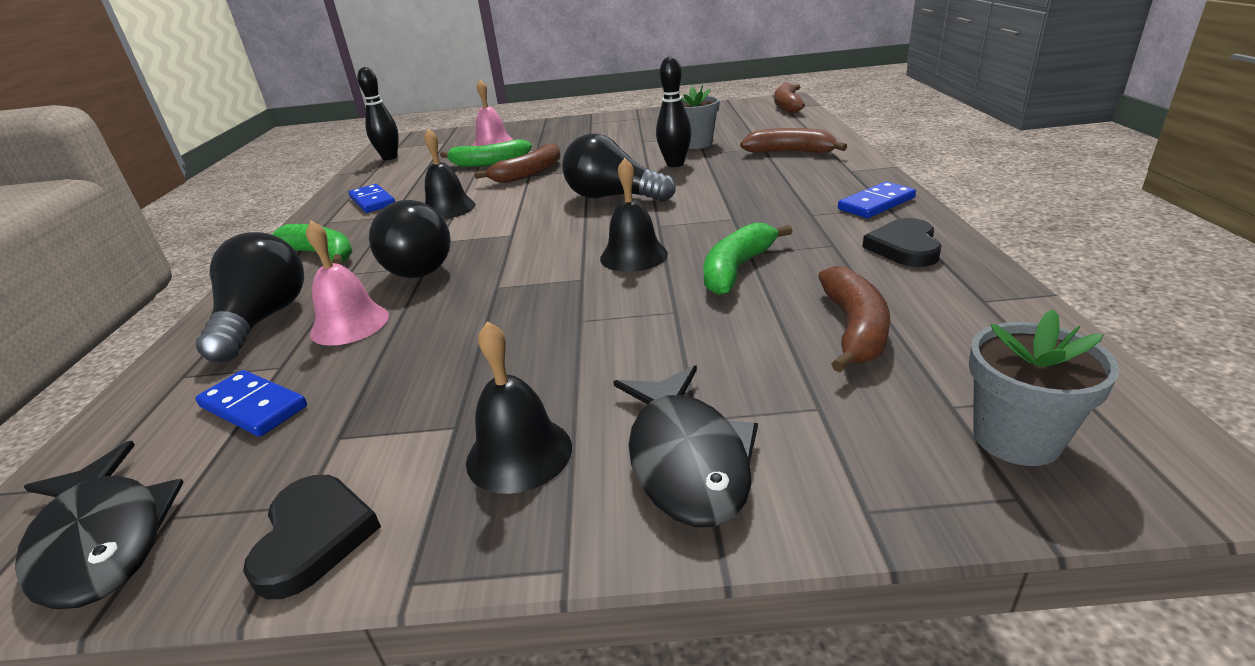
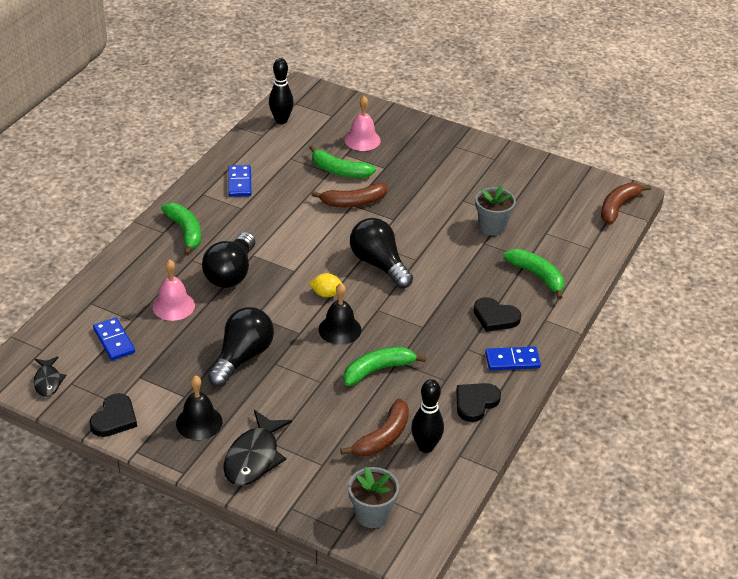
camera: 25 degrees right, 10 degrees up
(103, 539) = (48, 381): black fish -> black fish, size x0.58
(263, 320) = (136, 279): black light bulb -> black light bulb (242, 357)
(448, 209) = (278, 220): black bell -> none
(577, 236) = (326, 294): none -> yellow lemon
(675, 164) = (451, 246): black bowling pin -> black bowling pin (425, 447)
(790, 152) = (537, 276): brown banana -> green banana
(799, 185) = (495, 317): none -> black heart

